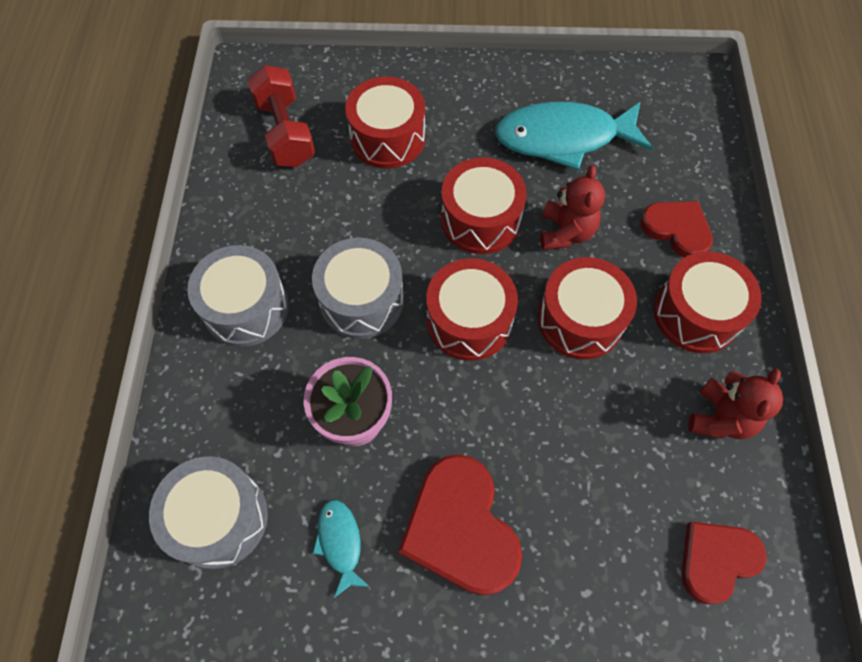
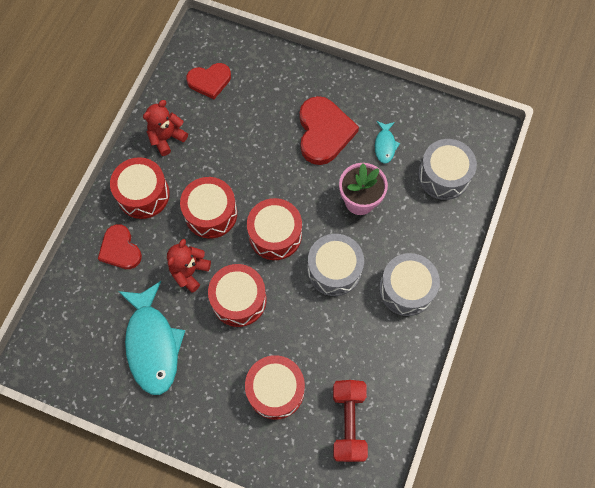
camera: 160 degrees left, 5 degrees up
(564, 138) = (152, 344): turquoise fish -> turquoise fish turned 60 degrees clockwise

